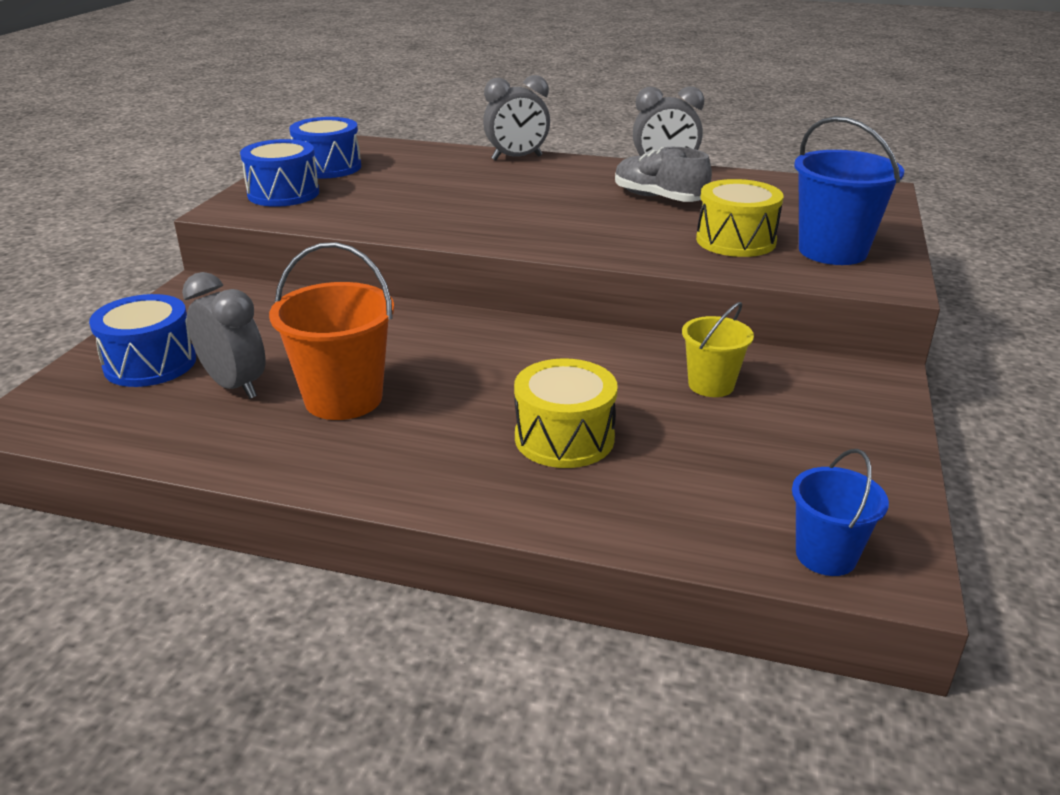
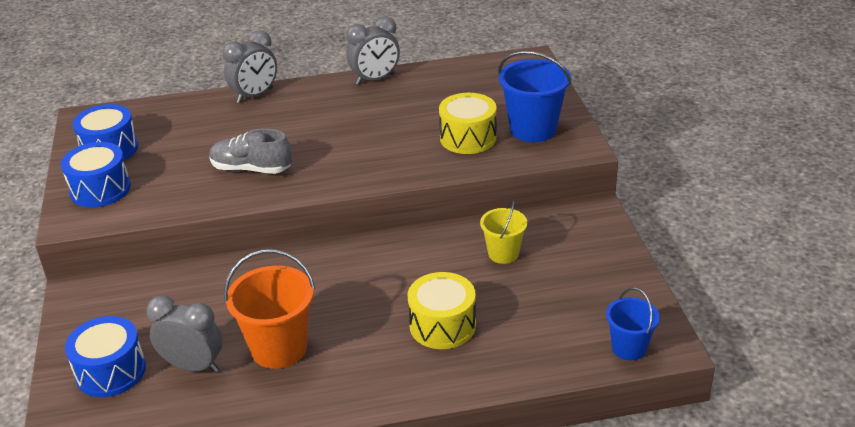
camera: 25 degrees left, 5 degrees up
(658, 198) = (390, 110): grey shoe -> grey shoe (251, 169)

